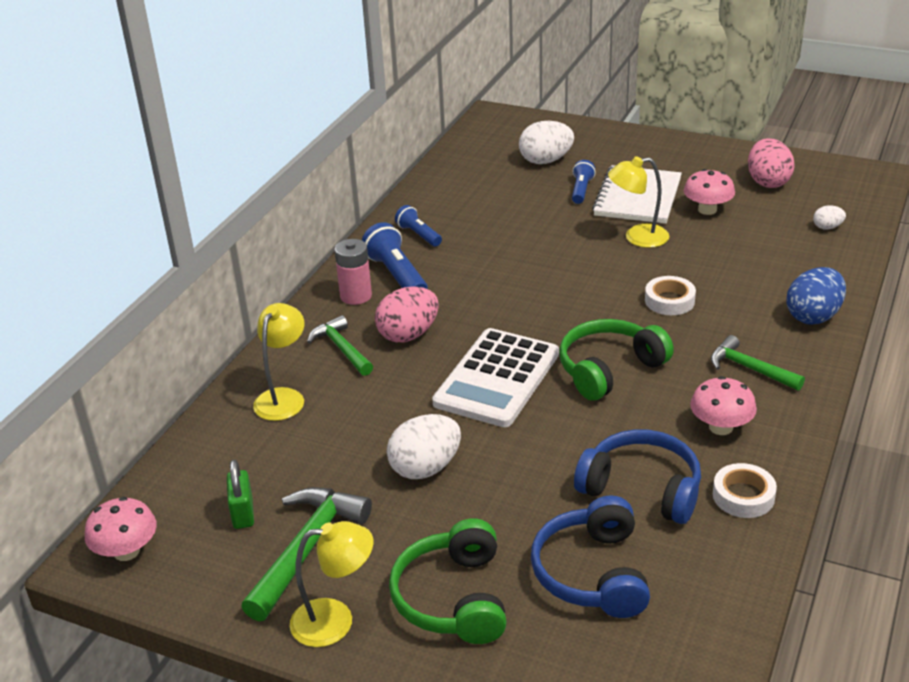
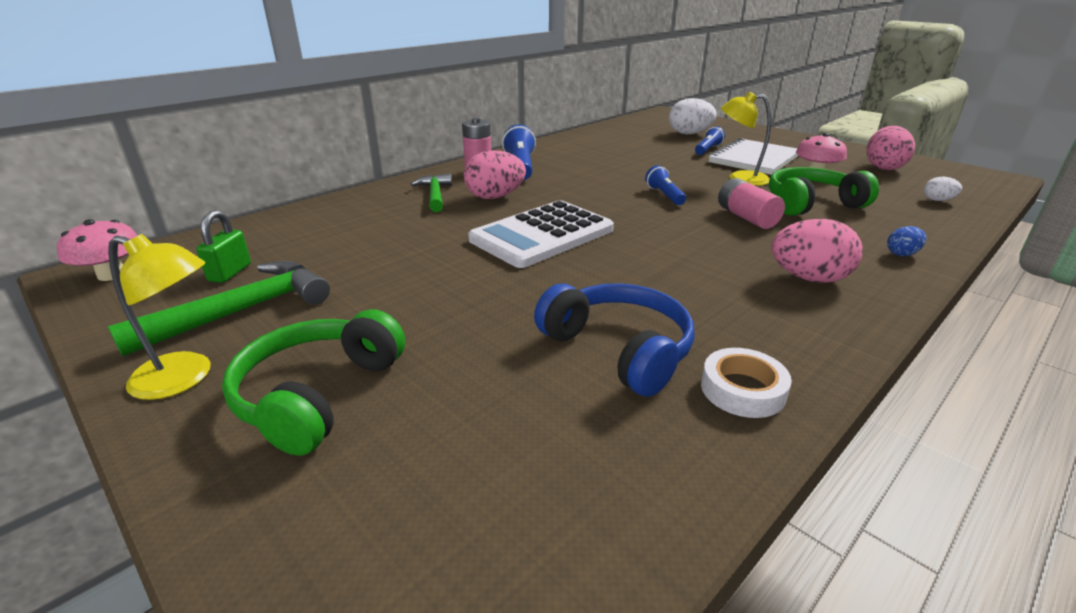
camera: 20 degrees right, 5 degrees down
(283, 397) = (358, 212): yellow lamp -> none
(418, 235) = (558, 152): blue flashlight -> blue flashlight (664, 195)
(425, 468) = (415, 279): white egg -> none
(592, 573) = (493, 417): blue headphones -> none
(609, 369) = (654, 249): green headphones -> green headphones (811, 204)
(669, 301) = (746, 217): white tape -> pink battery
(721, 427) = (748, 318): pink mushroom -> none
(750, 369) = (809, 278): green hammer -> pink egg
(813, 316) = (902, 254): blue egg -> blue egg, size x0.51

